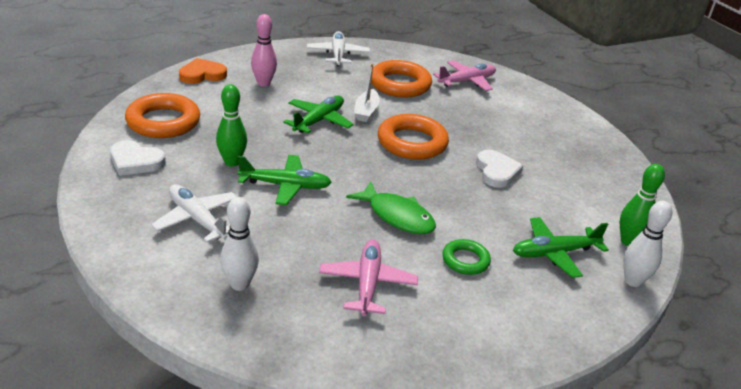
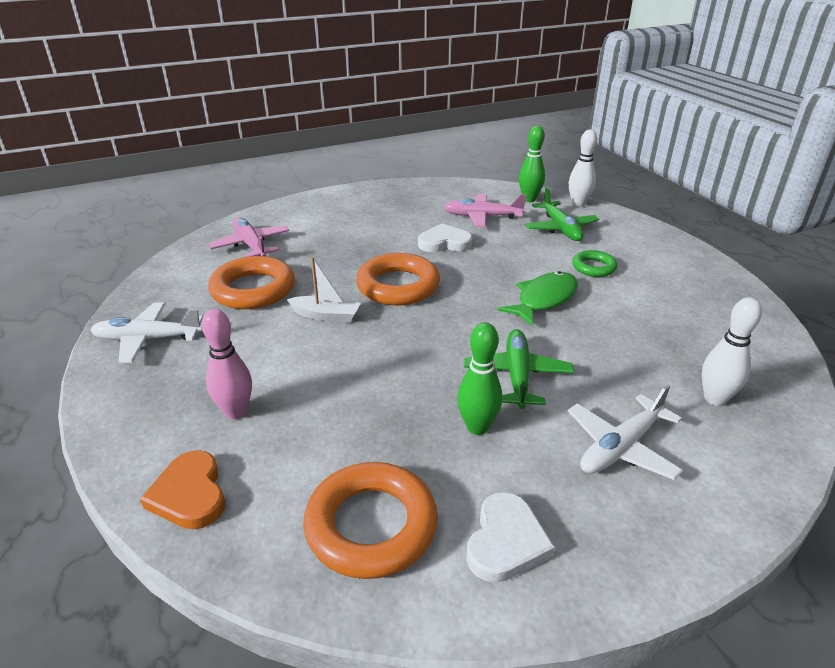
camera: 85 degrees left, 0 degrees up
(318, 121) = (353, 353): green plane -> none
(367, 283) = (658, 318): pink plane -> pink plane (482, 217)

